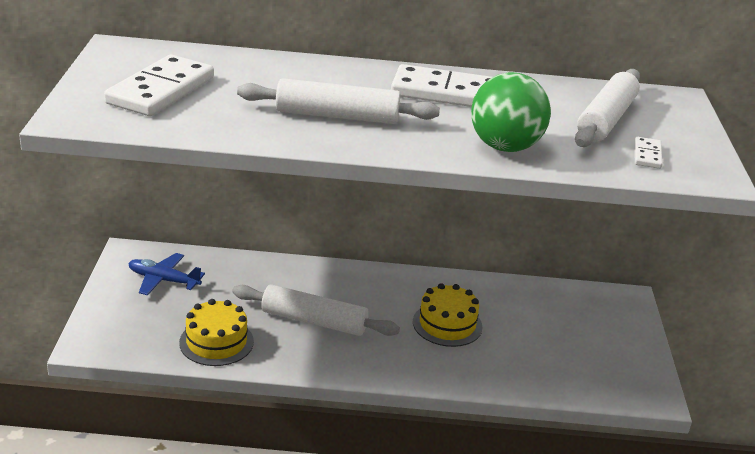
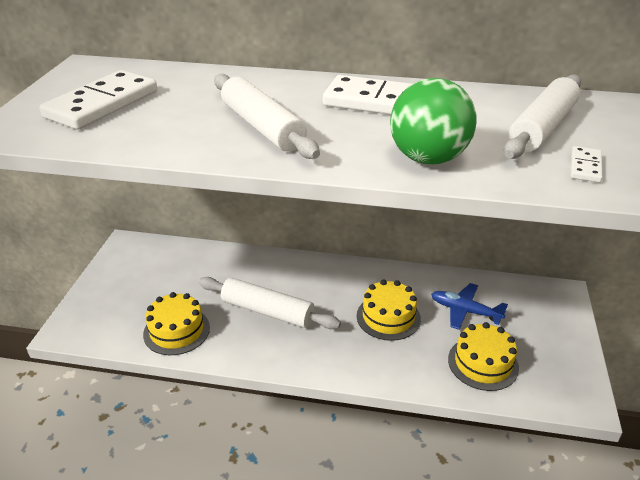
camera: 10 degrees right, 5 degrees up
(163, 280) = (147, 269): blue plane -> blue plane (465, 311)
(337, 116) = (262, 127): white rolling pin -> white rolling pin turned 45 degrees clockwise
(551, 365) = (483, 363): none -> yellow cake

